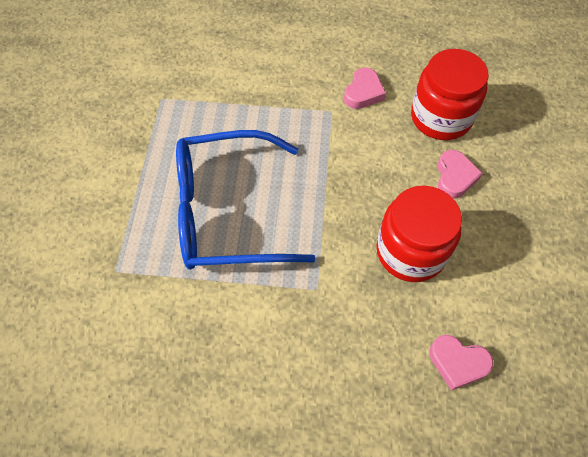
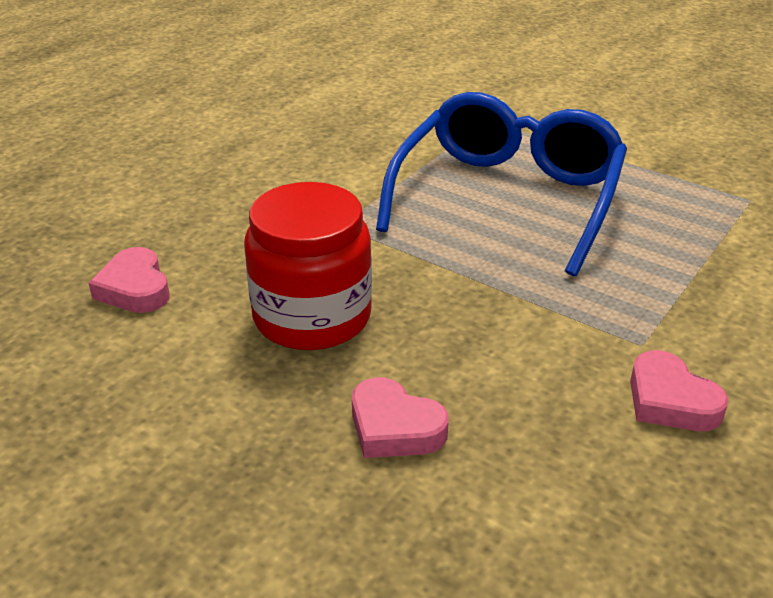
camera: 120 degrees right, 25 degrees down
(441, 117) = (544, 481): red jar -> none
(458, 363) = (135, 288): pink heart -> pink heart turned 75 degrees counterclockwise

